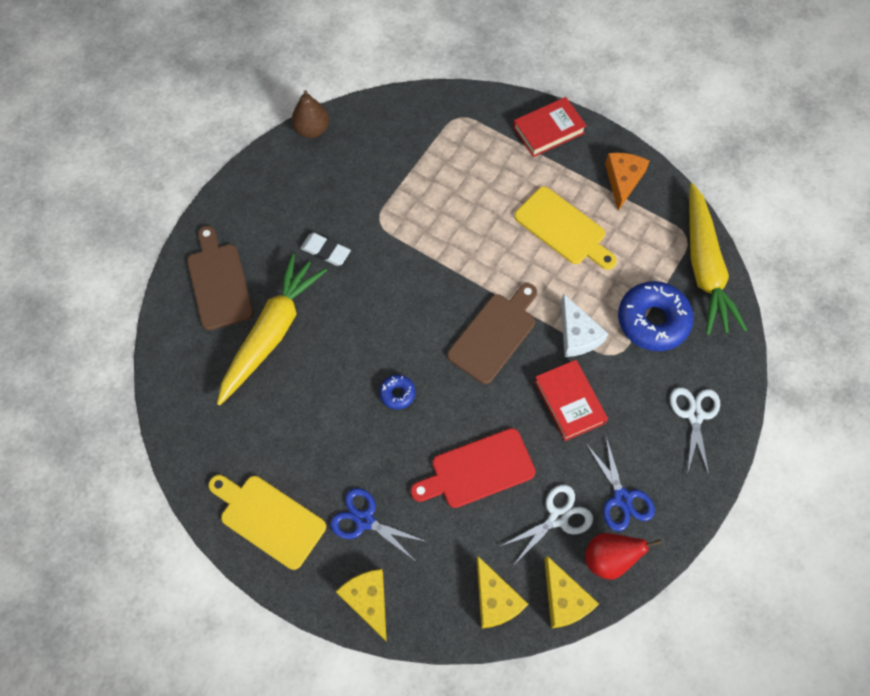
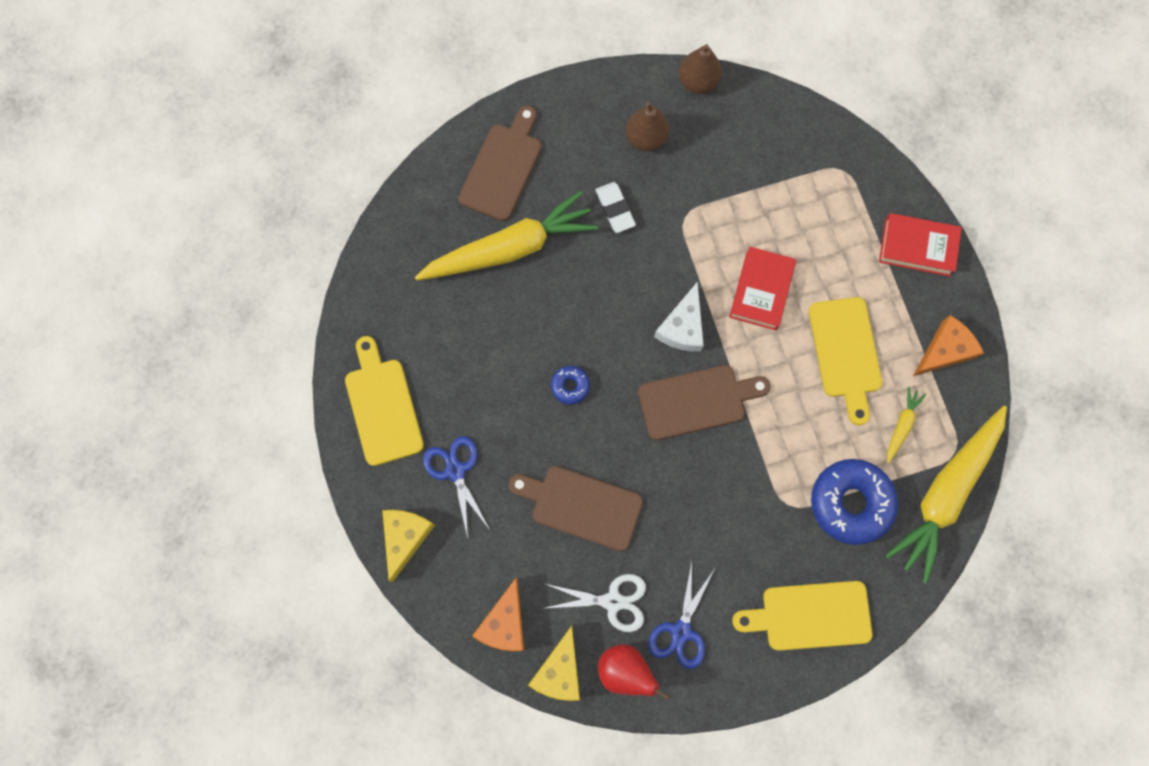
camera: 40 degrees right, 10 degrees up
(307, 190) = (646, 138): none -> brown pear
(478, 470) = (581, 506): red cutting board -> brown cutting board
(495, 599) = (504, 622): yellow cheese -> orange cheese
(569, 402) = (709, 513): red book -> red book (761, 290)
(577, 334) = (770, 460): white cheese -> white cheese (682, 327)
(639, 247) = (901, 425): none -> yellow carrot
(694, 415) = (810, 616): white scissors -> yellow cutting board

